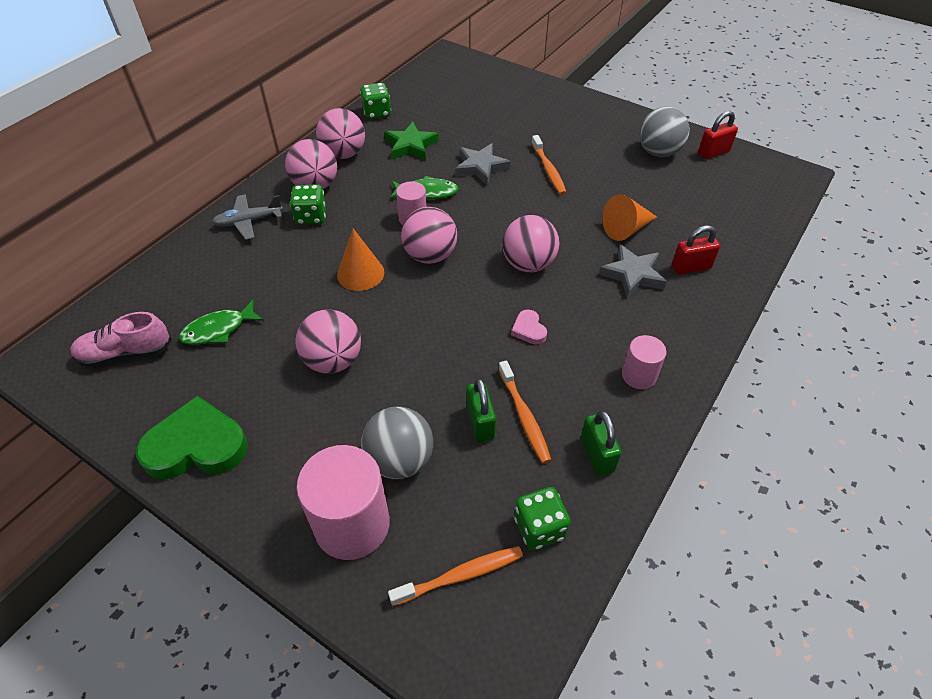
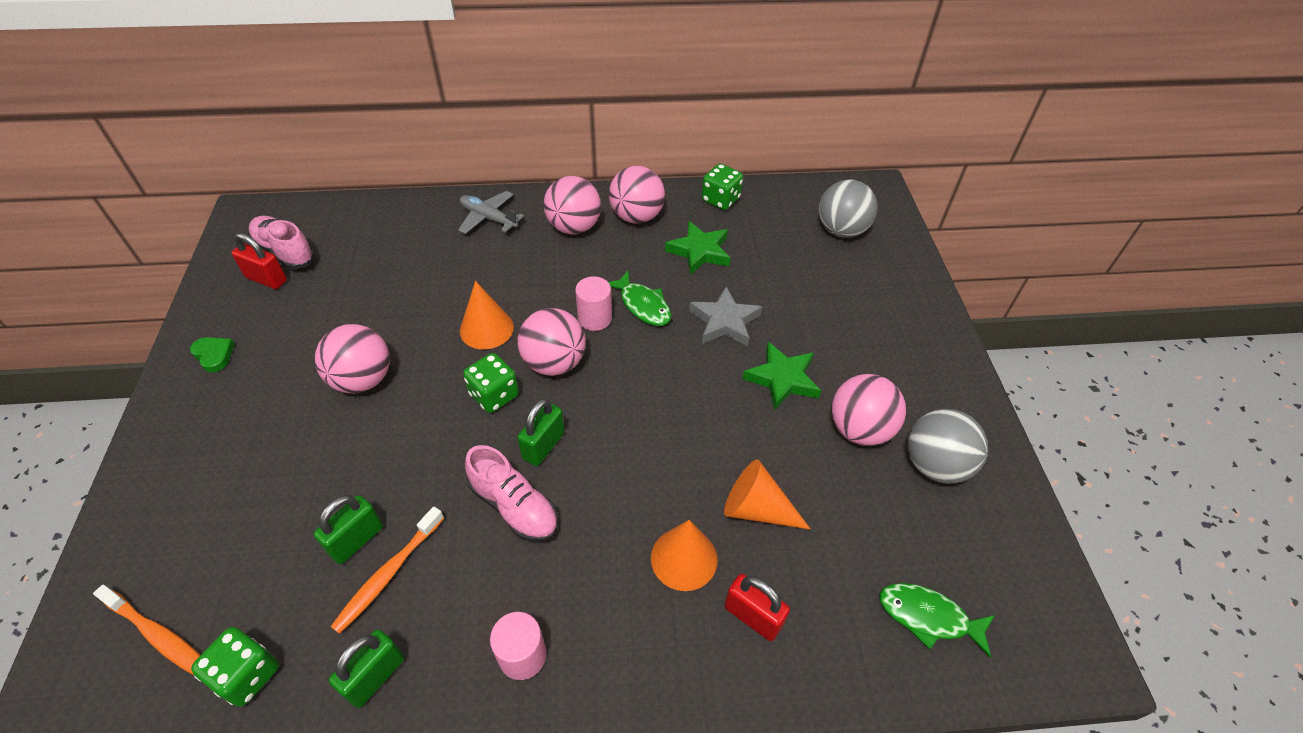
camera: 50 degrees right, 0 degrees up
(196, 446) = (214, 355): green heart -> green heart, size x0.46
(218, 330) = (347, 285): green fish -> green fish (928, 617)
(311, 217) = (530, 250): green dice -> green dice (494, 395)
(352, 524) = (181, 512): pink cylinder -> none
(400, 460) = (273, 503): grey ball -> grey ball (841, 230)
(494, 293) = (543, 445): none -> green padlock
(528, 264) = (613, 449): pink ball -> pink ball (859, 429)
(529, 330) = (514, 506): pink heart -> pink shoe
(548, 170) = (782, 379): orange toothbrush -> green star
(632, 274) = (684, 558): grey star -> orange cone
(713, 153) = (1006, 526): red padlock -> red padlock (266, 279)

